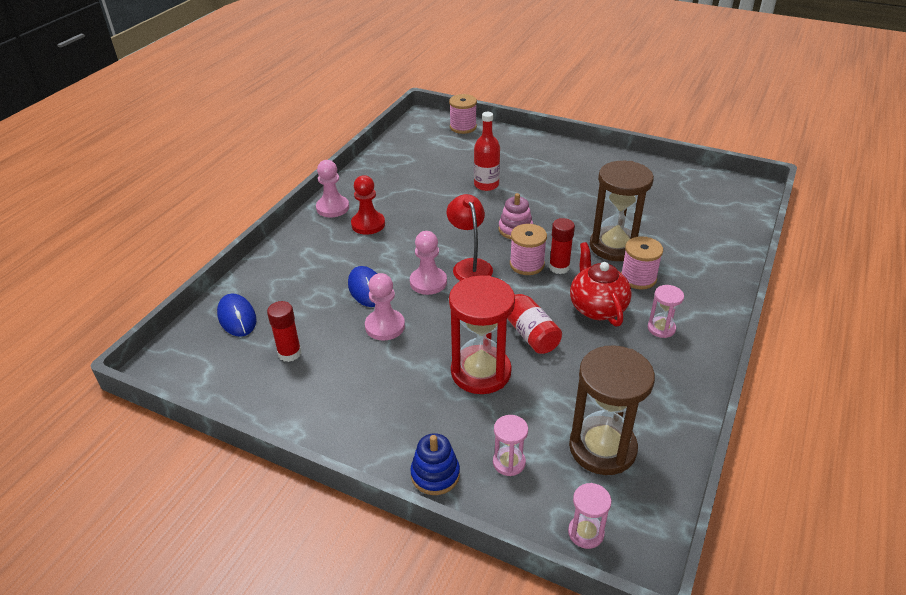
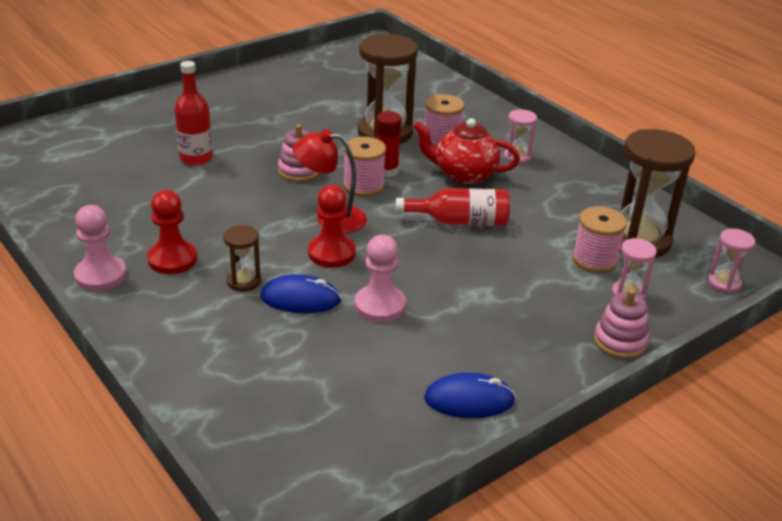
camera: 65 degrees left, 5 degrees down
(237, 317) = (253, 421): blue mouse -> blue mouse (469, 400)
(289, 353) = (365, 391): red glue stick -> none
(367, 259) = (244, 281): none -> brown hourglass
(428, 282) = (331, 253): pink pawn -> red pawn
(435, 474) = (620, 341): blue stacking toy -> pink stacking toy
(463, 127) = (54, 130): pink spool -> pink spool (595, 260)
(481, 372) = (501, 268): red hourglass -> none

